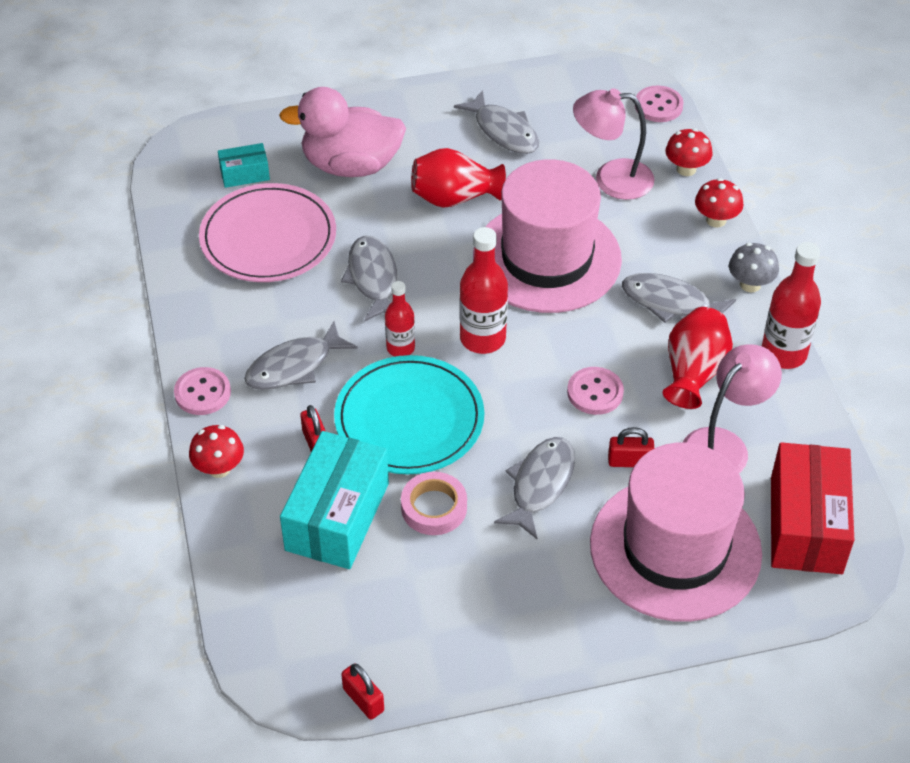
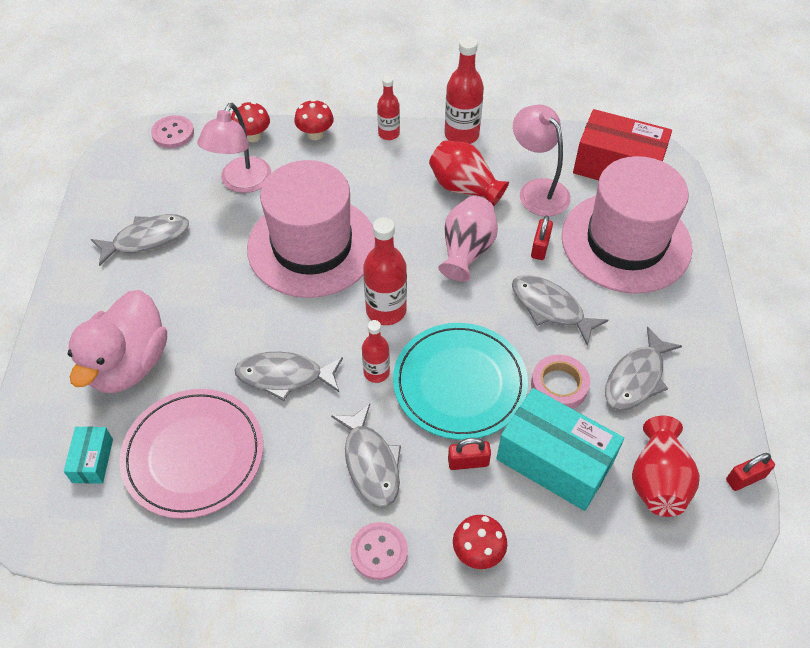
camera: 75 degrees left, 5 degrees up
(454, 198) = (212, 293): red vase -> red vase (657, 480)
(595, 392) = (466, 251): pink button -> pink vase
(671, 303) = (390, 182): grey fish -> grey fish (636, 378)
(750, 284) = (388, 134): grey mushroom -> red bottle

